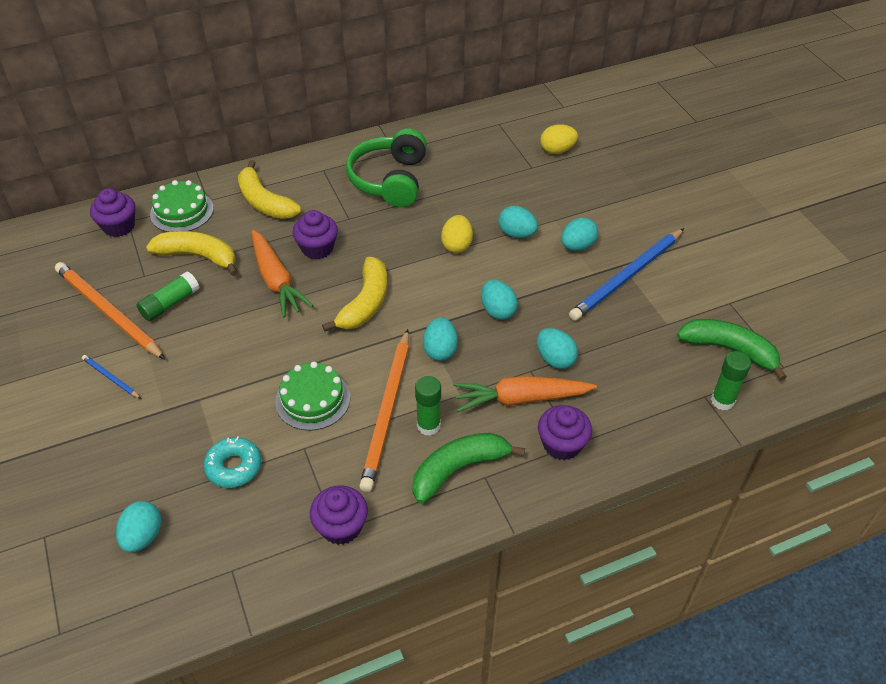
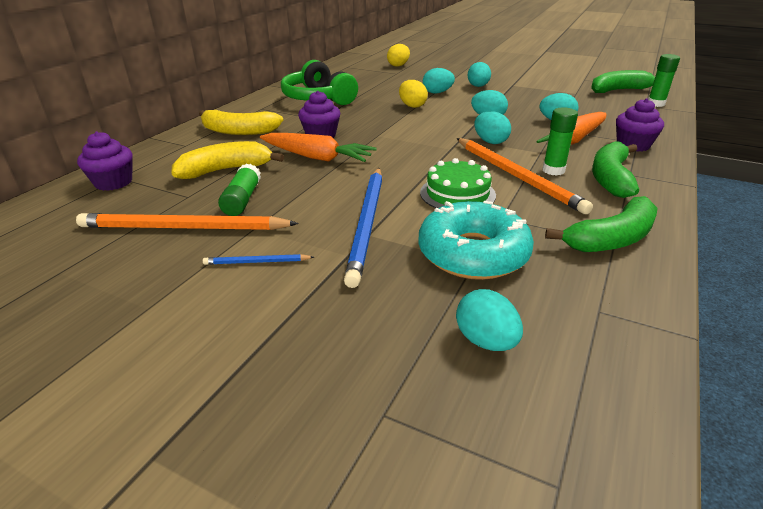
camera: 40 degrees left, 15 degrees down
(182, 211) = (169, 156): green cake -> none
(234, 467) = (473, 253): turquoise donut -> turquoise donut, size x1.72
(341, 527) = (611, 239): purple cupcake -> green banana
(365, 303) = (403, 143): yellow banana -> none
(627, 277) = (524, 87): blue pencil -> blue pencil (367, 224)

